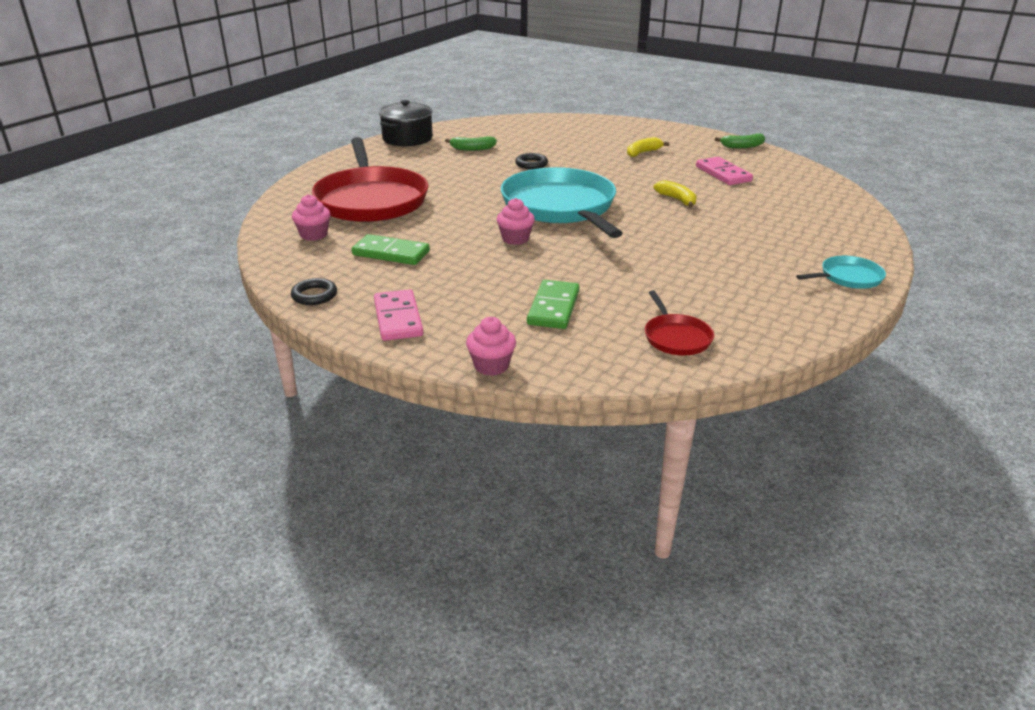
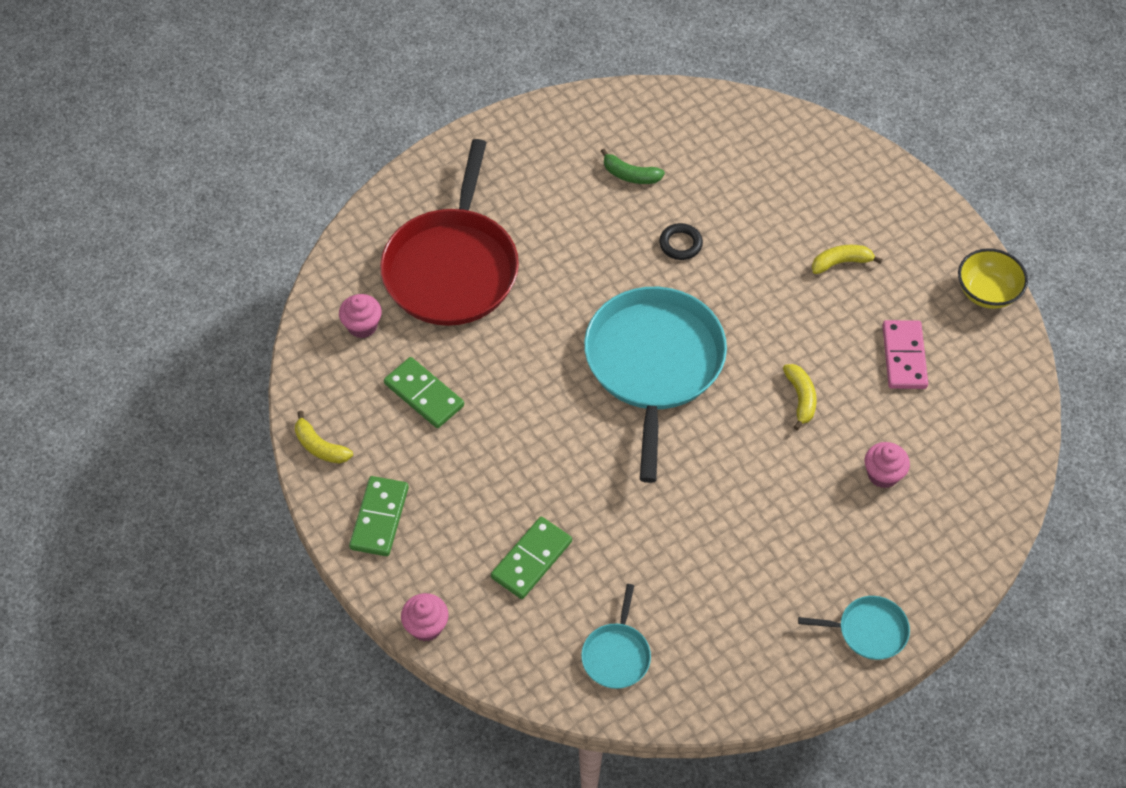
camera: 25 degrees right, 25 degrees up
(314, 295) = (320, 447): black ring -> yellow banana
(398, 318) = (379, 518): pink domino -> green domino
(407, 138) = (564, 116): black pot -> none
(515, 239) = (565, 415): pink cupcake -> pink cupcake (883, 474)
(676, 337) = (616, 655): red pan -> turquoise pan
(742, 146) = (987, 292): green banana -> yellow bowl

